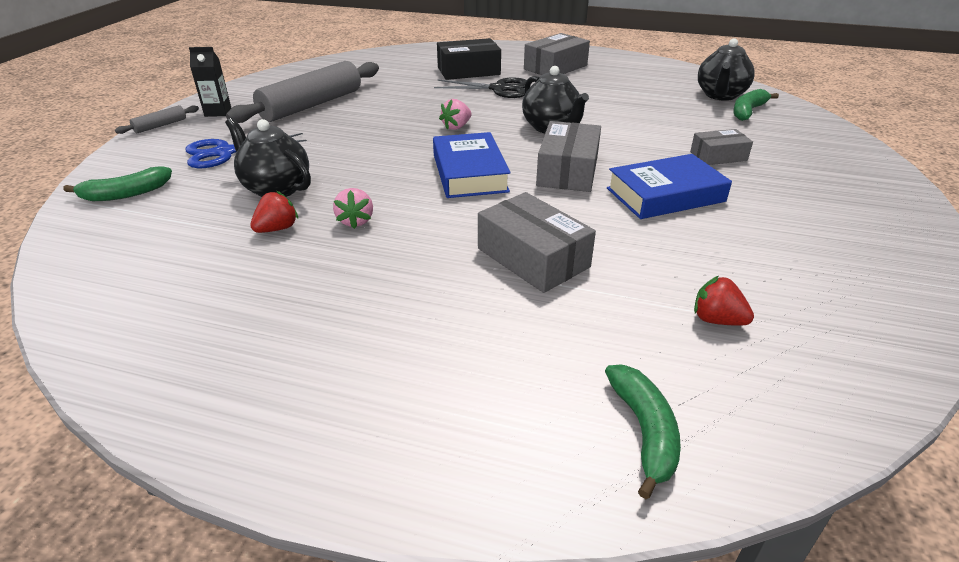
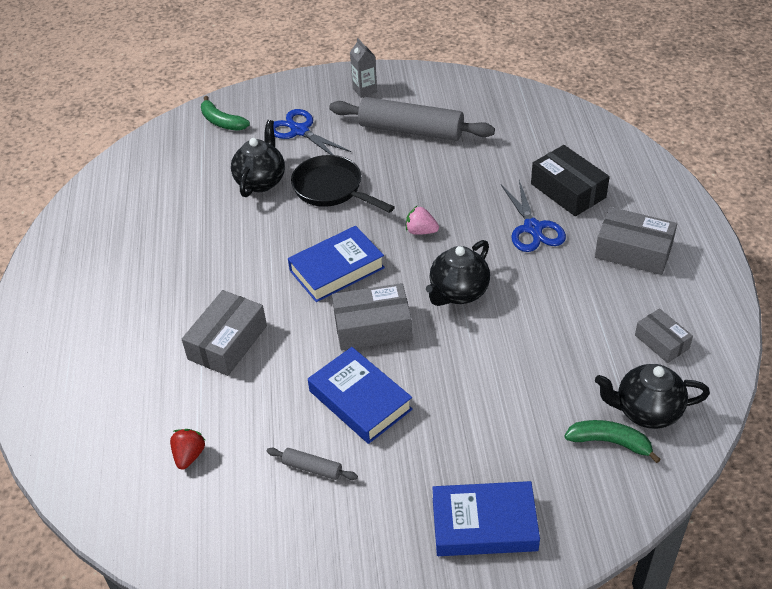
camera: 70 degrees right, 10 degrees up
(160, 126) = (324, 77): grey rolling pin -> grey rolling pin (312, 468)
(218, 112) = (365, 90): black carton -> grey carton
(277, 229) = (210, 207): red strawberry -> none
(344, 154) = (331, 189): none -> black pan
(355, 221) = (236, 238): pink strawberry -> none
(499, 89) = (533, 228): black scissors -> blue scissors
(644, 431) = (76, 434): green banana -> none
(718, 156) = (464, 428): grey box -> grey box (661, 342)
(831, 169) = (484, 524): none -> blue book

